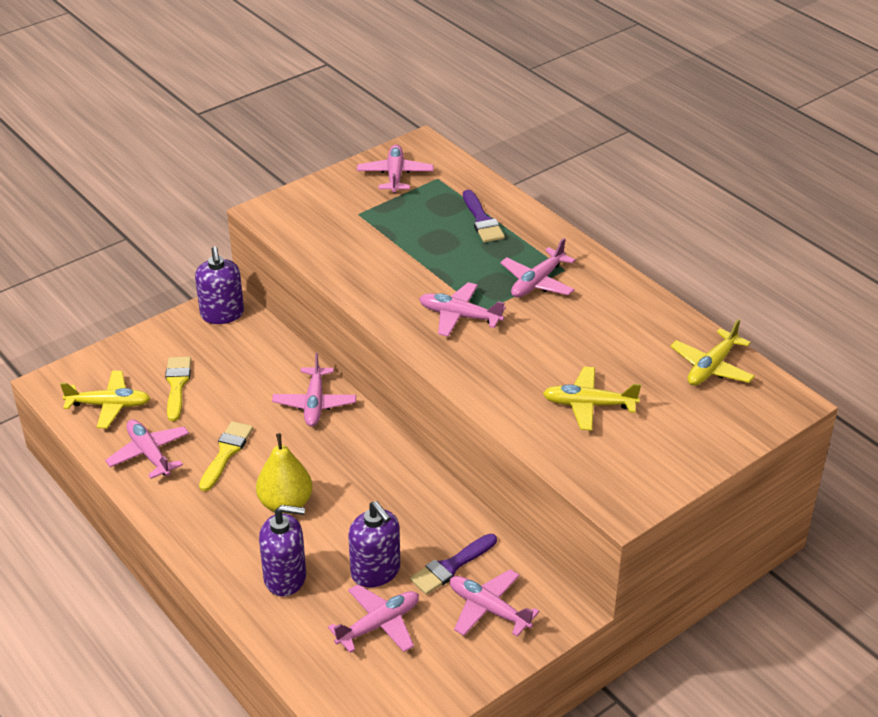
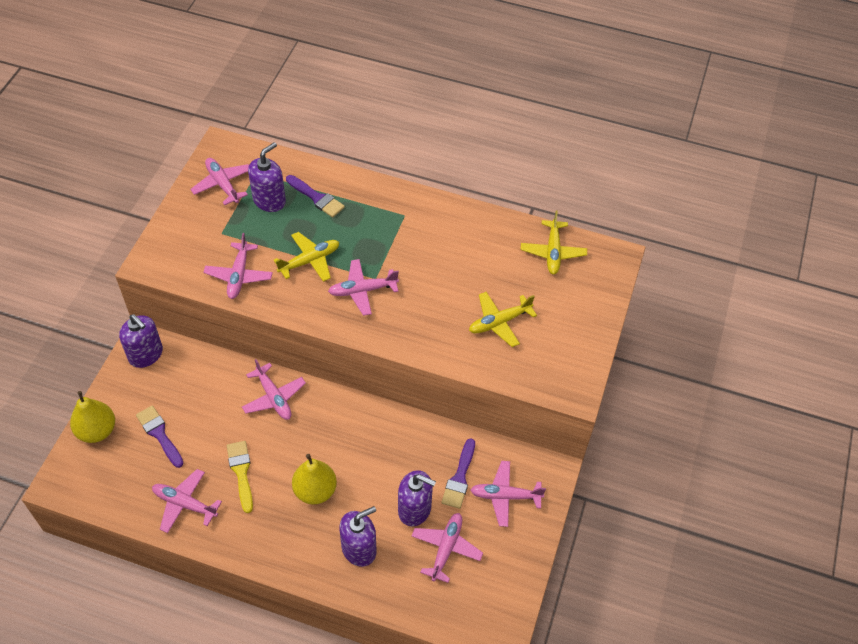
camera: 35 degrees left, 15 degrees up
(109, 405) = (120, 479): yellow plane -> yellow plane (310, 261)
(123, 356) = (97, 430): none -> yellow pear
(177, 385) = (159, 434): yellow brush -> purple brush
(430, 205) = (269, 200): none -> purple soap dispenser
(537, 282) = (394, 235): pink plane -> pink plane (239, 275)

